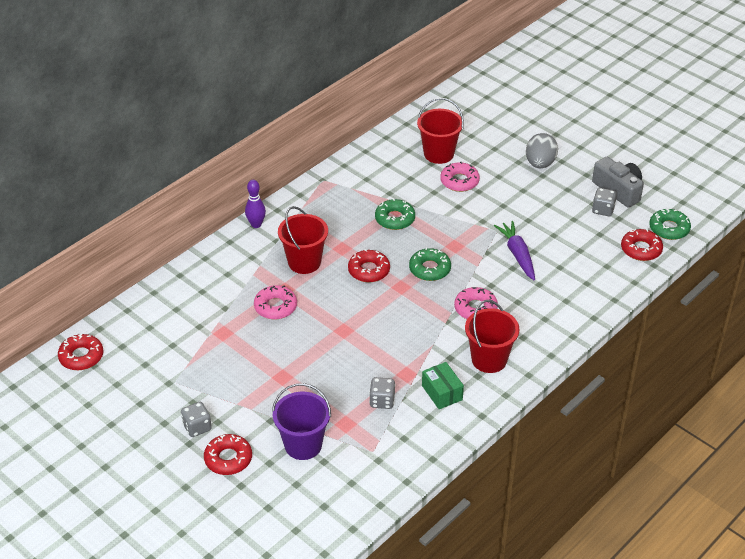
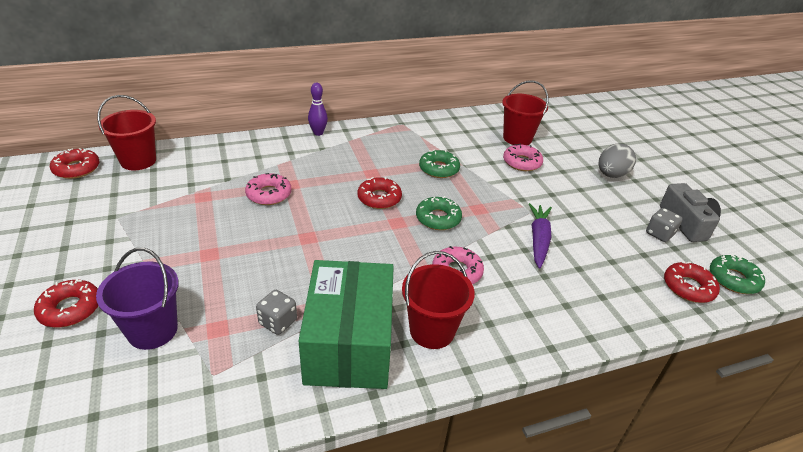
camera: 25 degrees right, 5 degrees down
(197, 427) = (84, 264): grey dice -> none
(304, 262) = (329, 171): red bucket -> red bucket (138, 161)
(442, 393) = (349, 343): green box -> green box, size x2.23

